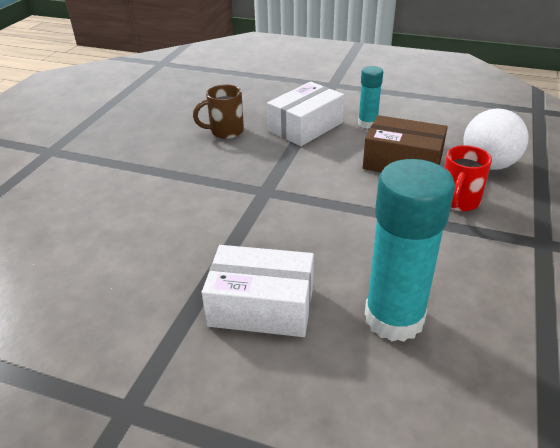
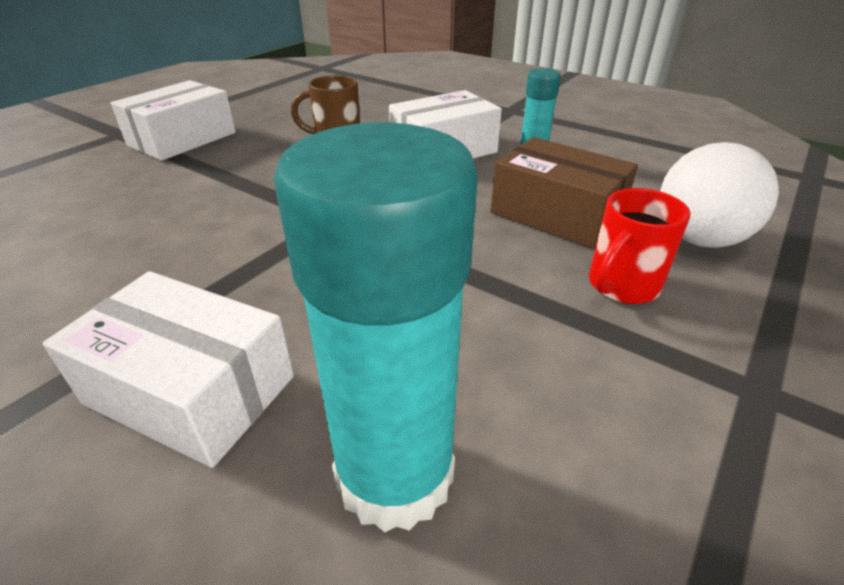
camera: 15 degrees right, 0 degrees up
(106, 148) = (182, 139): none -> white box

